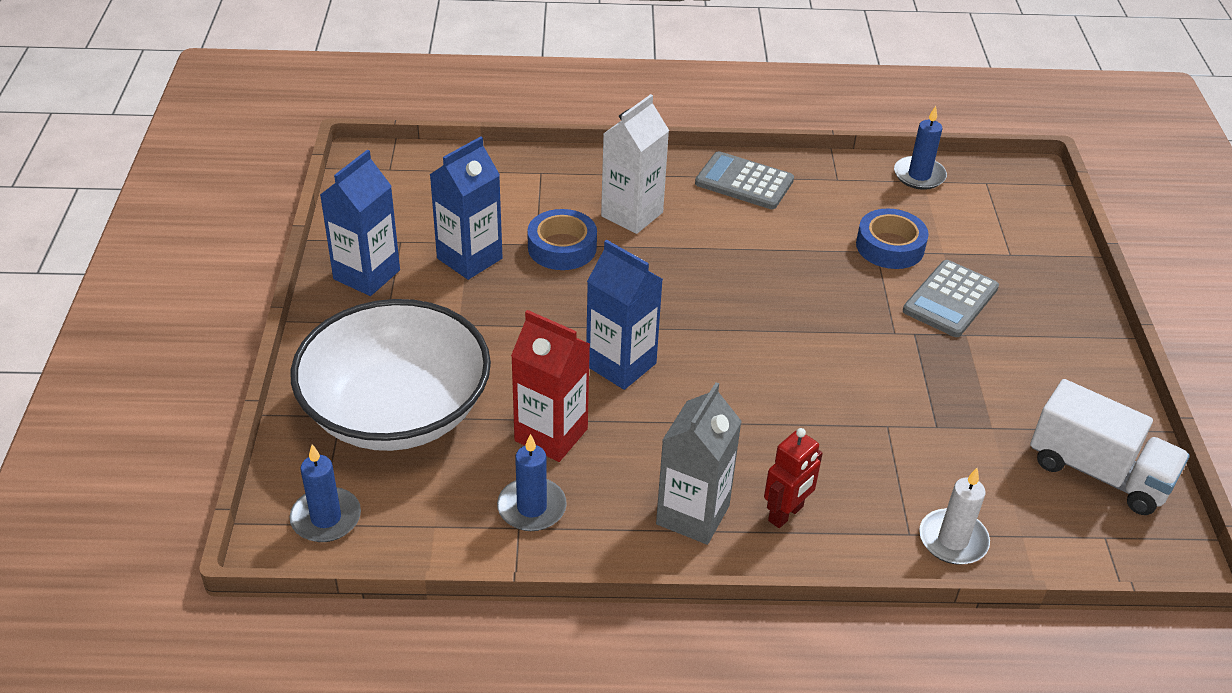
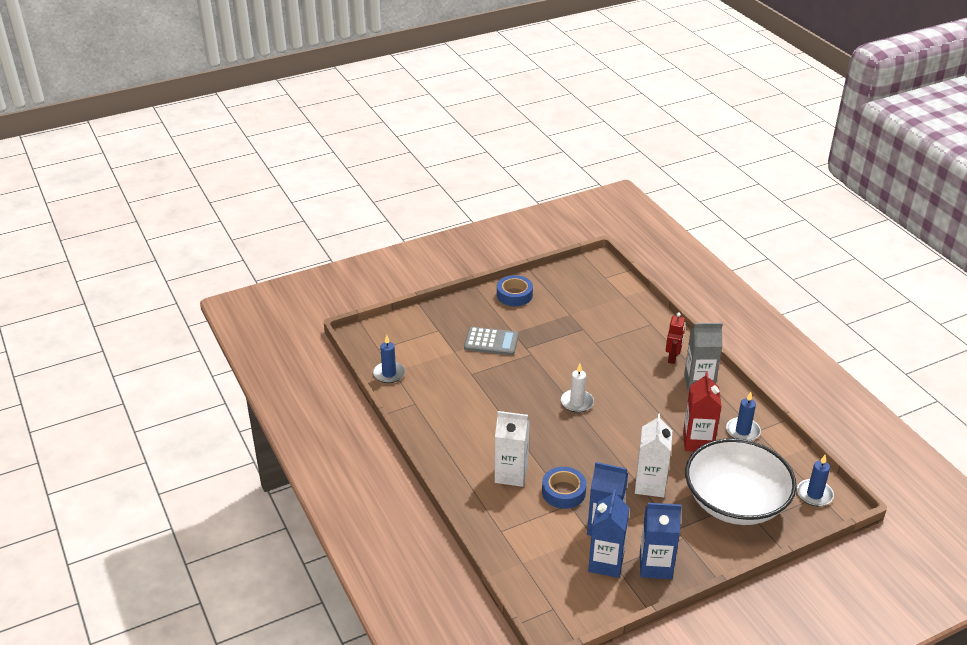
camera: 115 degrees left, 5 degrees down
(506, 335) = (650, 485): none -> white carton
(621, 365) = (632, 435): blue carton -> blue carton (606, 563)
(744, 182) = (445, 439): grey calculator -> none
(786, 514) = (673, 358): red robot -> red robot turned 90 degrees clockwise
(890, 246) = (463, 370): blue tape -> blue tape (514, 295)
(953, 540) = (643, 312): white candle -> white candle (577, 402)
(1098, 472) = (571, 283): white truck -> none

